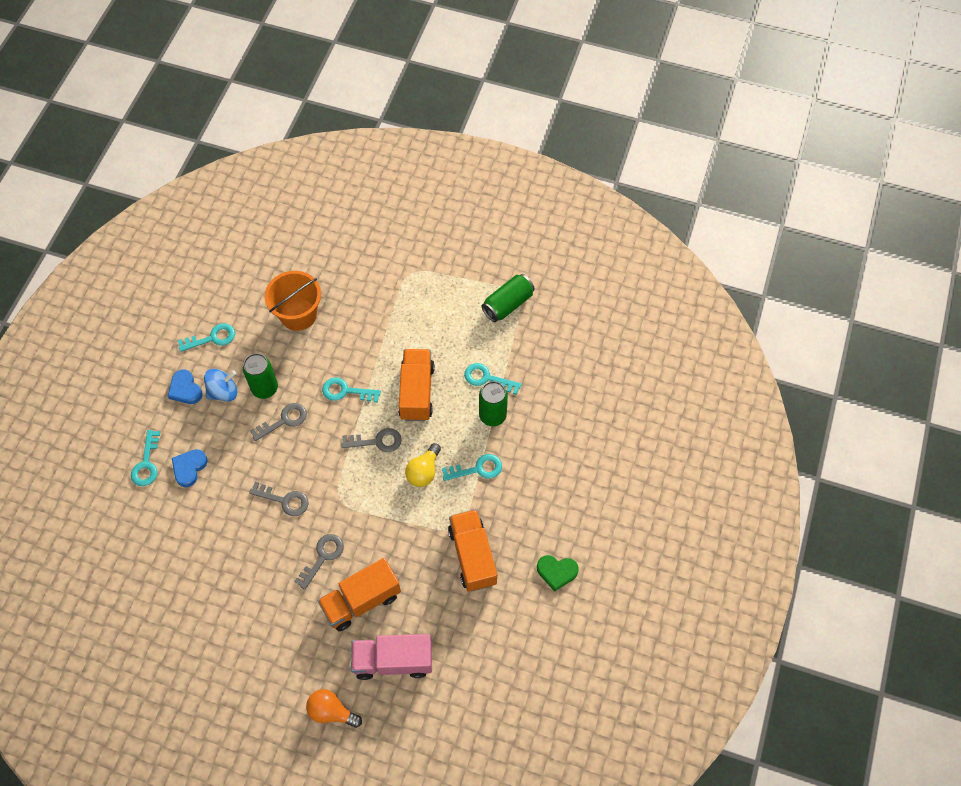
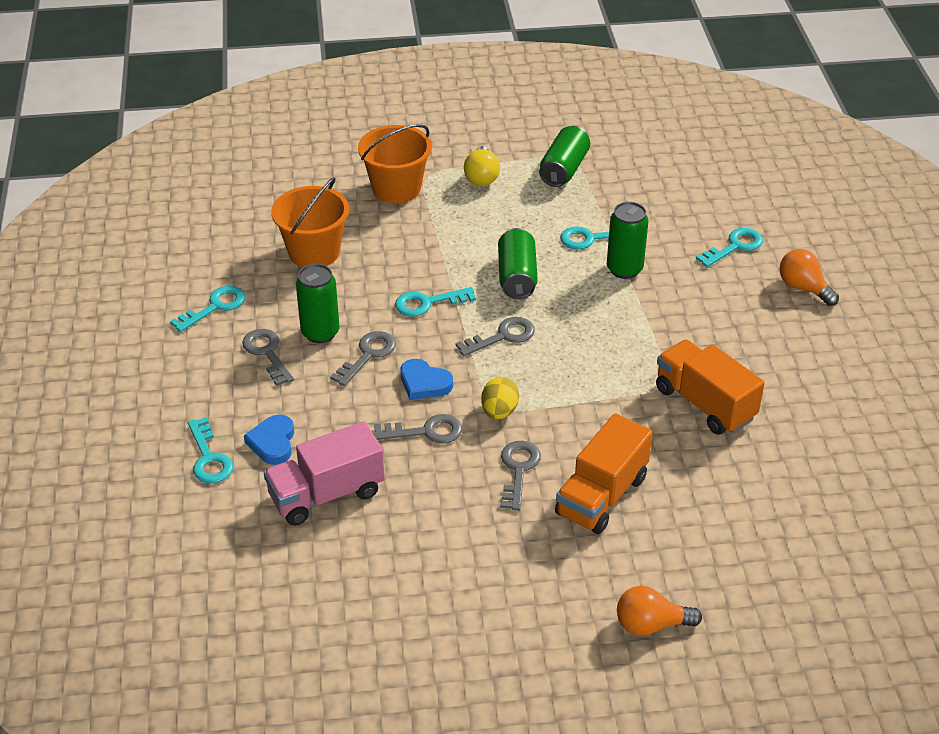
camera: 25 degrees left, 20 degrees down
(185, 389) = (212, 367): blue heart -> blue heart (424, 383)
(223, 392) = (267, 353): blue spinning top -> grey key
(338, 504) = (499, 411): none -> yellow egg
(383, 276) = (396, 188): none -> orange bucket
(393, 661) = (689, 541): pink truck -> pink truck (326, 494)
(417, 392) = (517, 277): orange truck -> green can
(423, 471) = (582, 345): yellow light bulb -> yellow light bulb (481, 177)
(477, 469) = (645, 322): turquoise key -> turquoise key (735, 246)
(556, 572) = (815, 384): green heart -> none
(605, 485) = (803, 288): none -> orange light bulb

